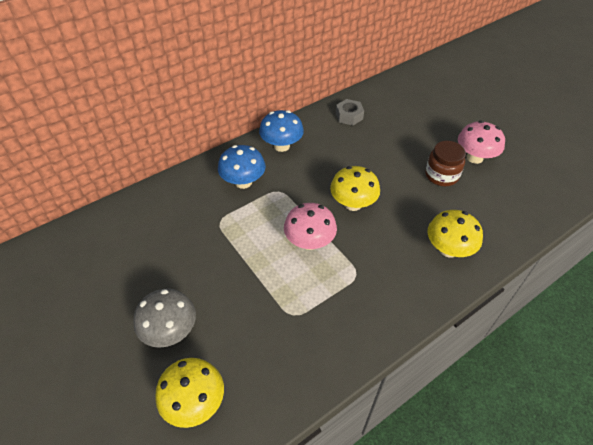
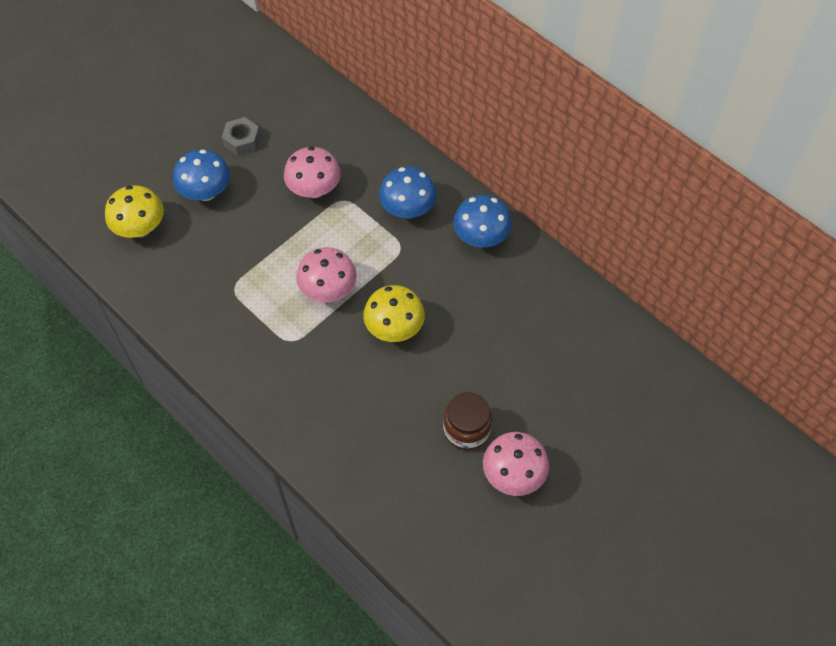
camera: 80 degrees right, 10 degrees up
(170, 331) = (206, 192): grey mushroom -> blue mushroom
(201, 240) = (314, 189): none -> pink mushroom
(349, 116) = (563, 308): grey nut -> grey nut (242, 140)
(448, 249) = (340, 436): yellow mushroom -> none

